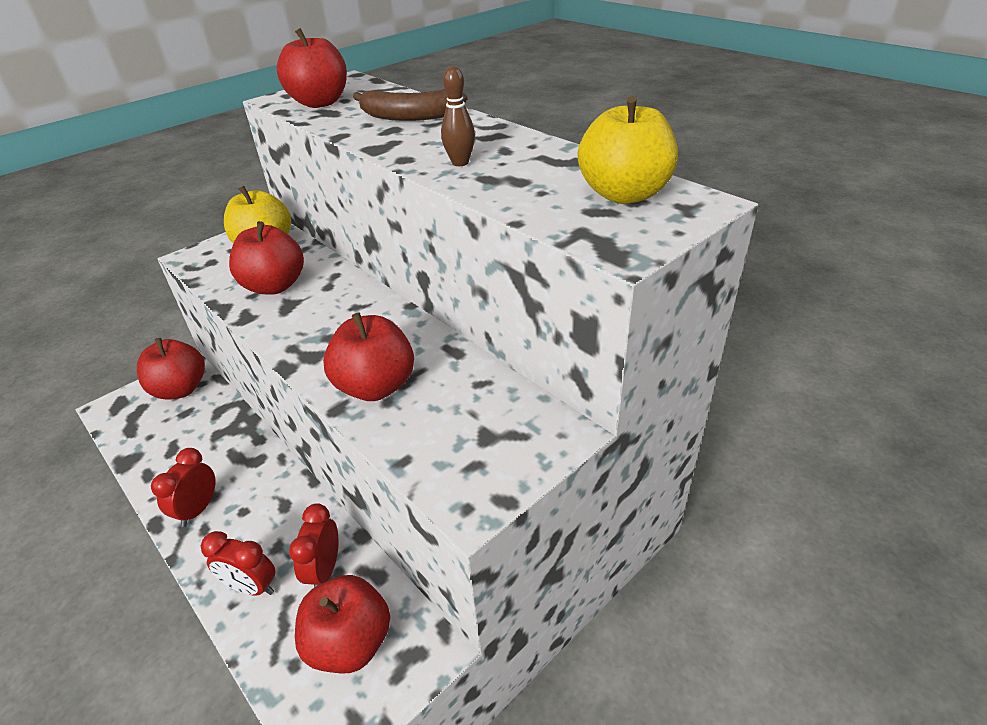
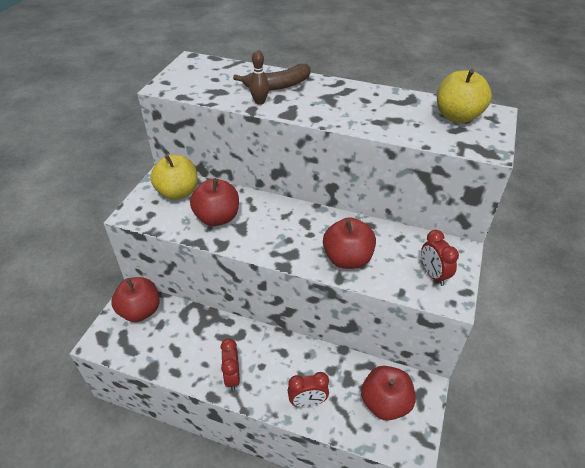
camera: 30 degrees left, 5 degrees up
(320, 103) = (201, 85): red apple -> none
(324, 570) = (339, 375): red clock -> red clock (433, 274)
(460, 163) = (351, 114): brown bowling pin -> brown bowling pin (260, 102)

